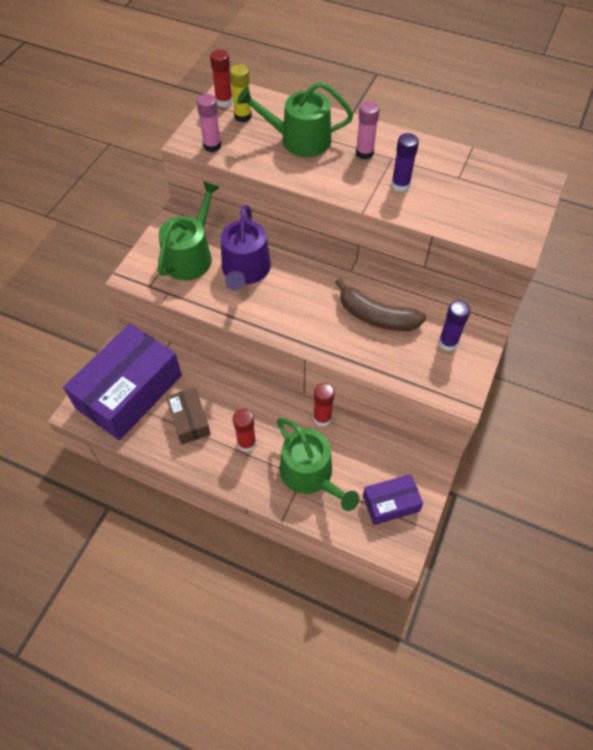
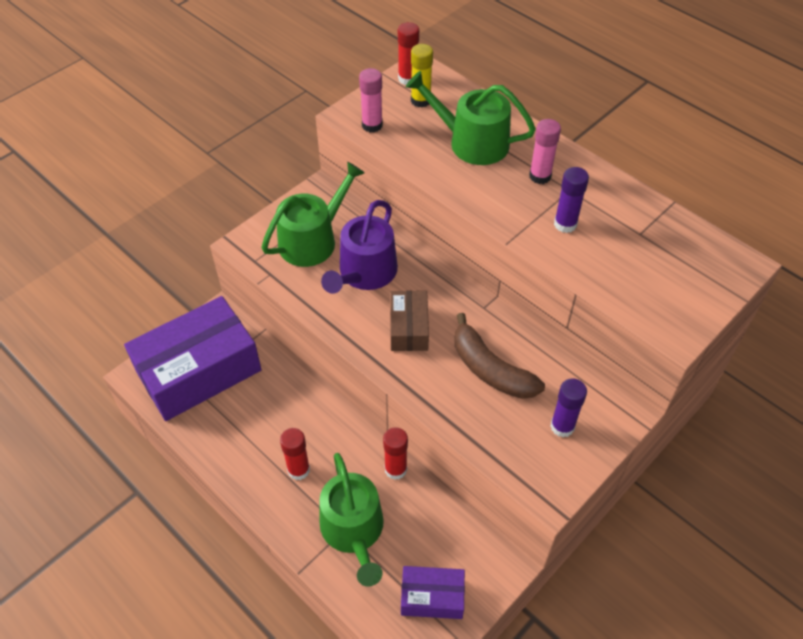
camera: 20 degrees right, 5 degrees down
(189, 420) = (248, 423): brown box -> brown box (409, 328)

